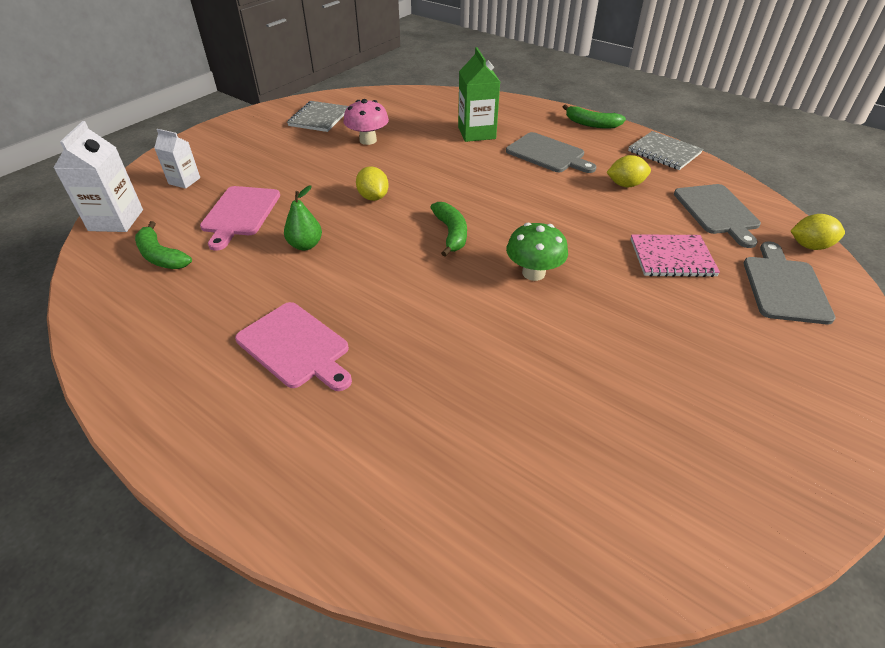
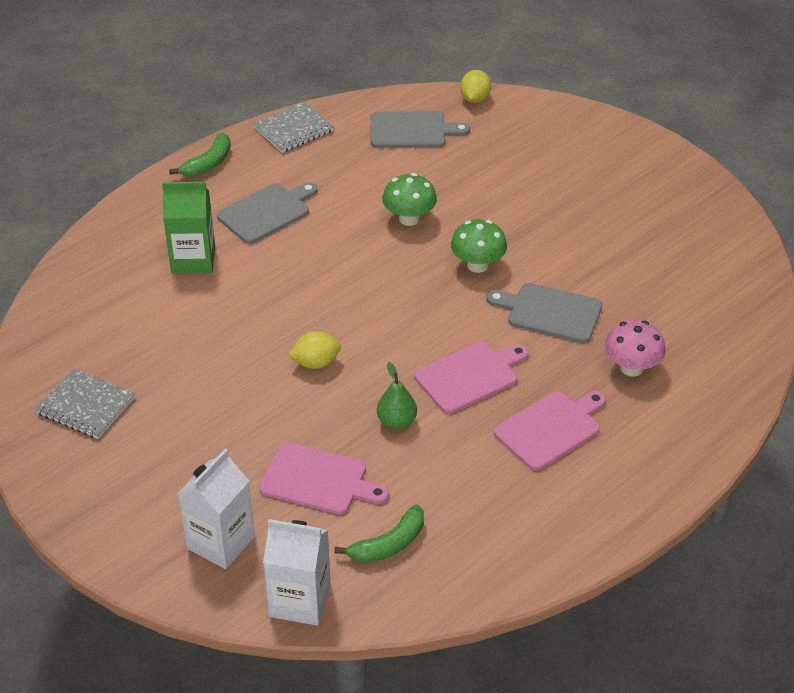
camera: 80 degrees left, 0 degrees up
(184, 181) = (221, 542): white carton -> white carton, size x1.63
(368, 140) = (174, 359): pink mushroom -> pink mushroom (631, 368)
(368, 282) = (470, 376): none -> pink cutting board
(451, 233) = (402, 310): green banana -> none
(581, 224) = (409, 219): none -> green mushroom
(625, 185) = (348, 173): yellow lemon -> none
(672, 258) = (473, 178): pink notebook -> none
(784, 286) = (523, 131): grey cutting board -> grey cutting board (550, 312)

